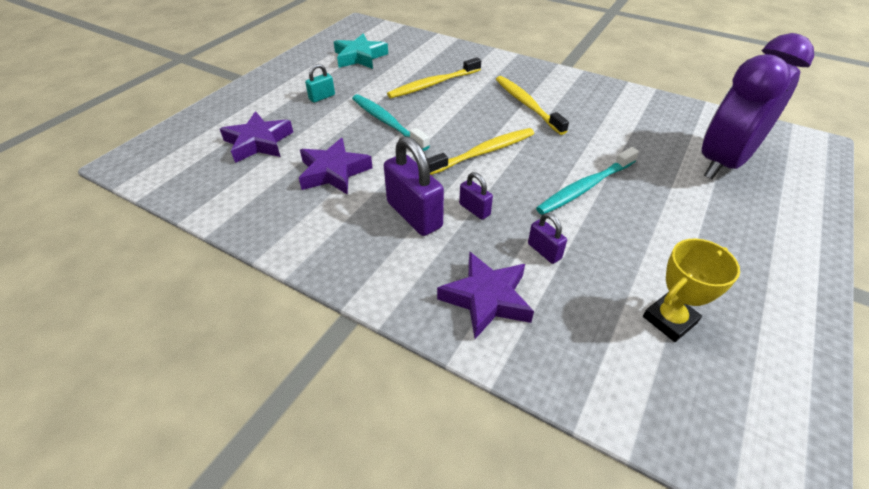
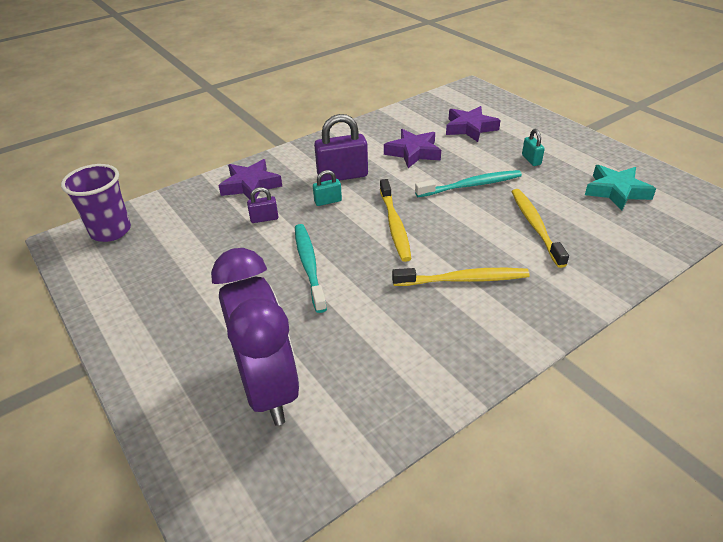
camera: 115 degrees right, 5 degrees down
(474, 209) = (328, 201): purple padlock -> turquoise padlock
(669, 320) = (167, 248): yellow trophy -> none
(707, 421) = (111, 231): none -> purple cup

